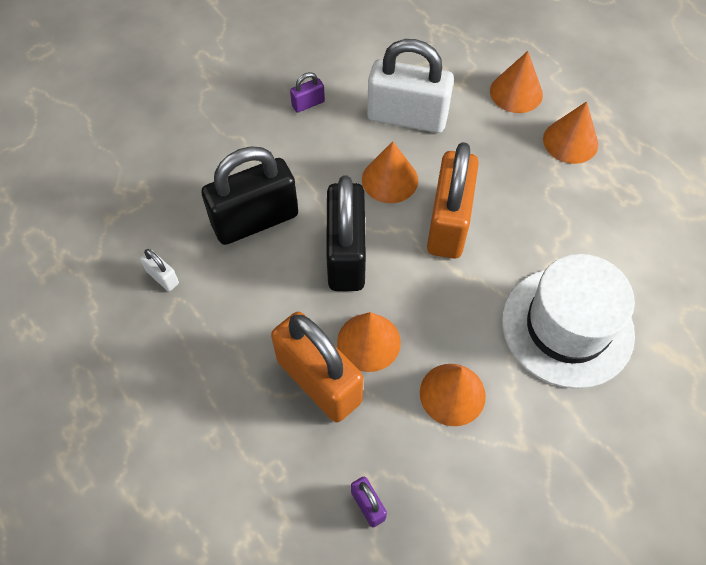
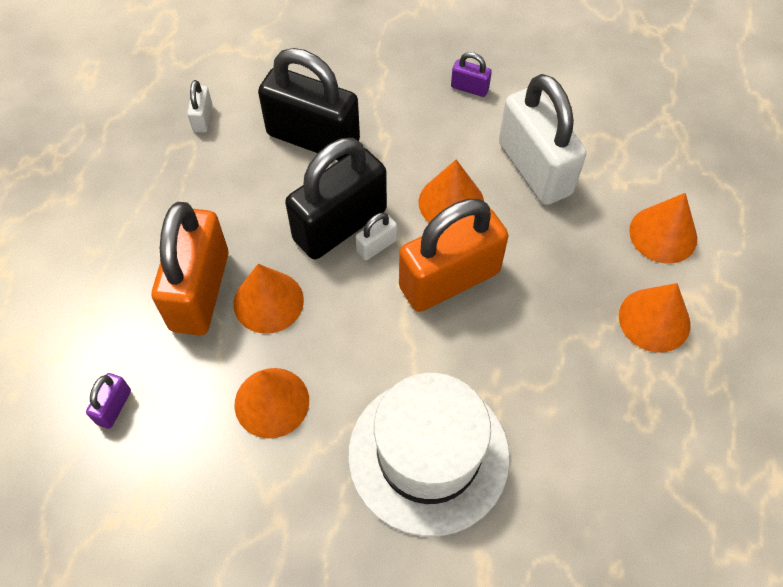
camera: 50 degrees right, 0 degrees up
(384, 245) = (376, 246): none -> white padlock

